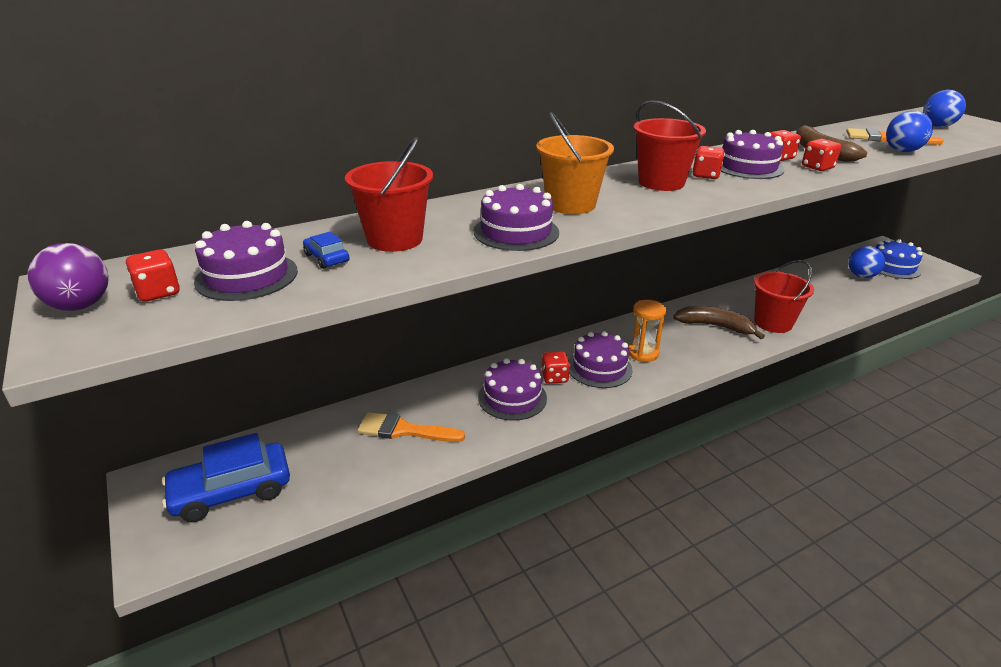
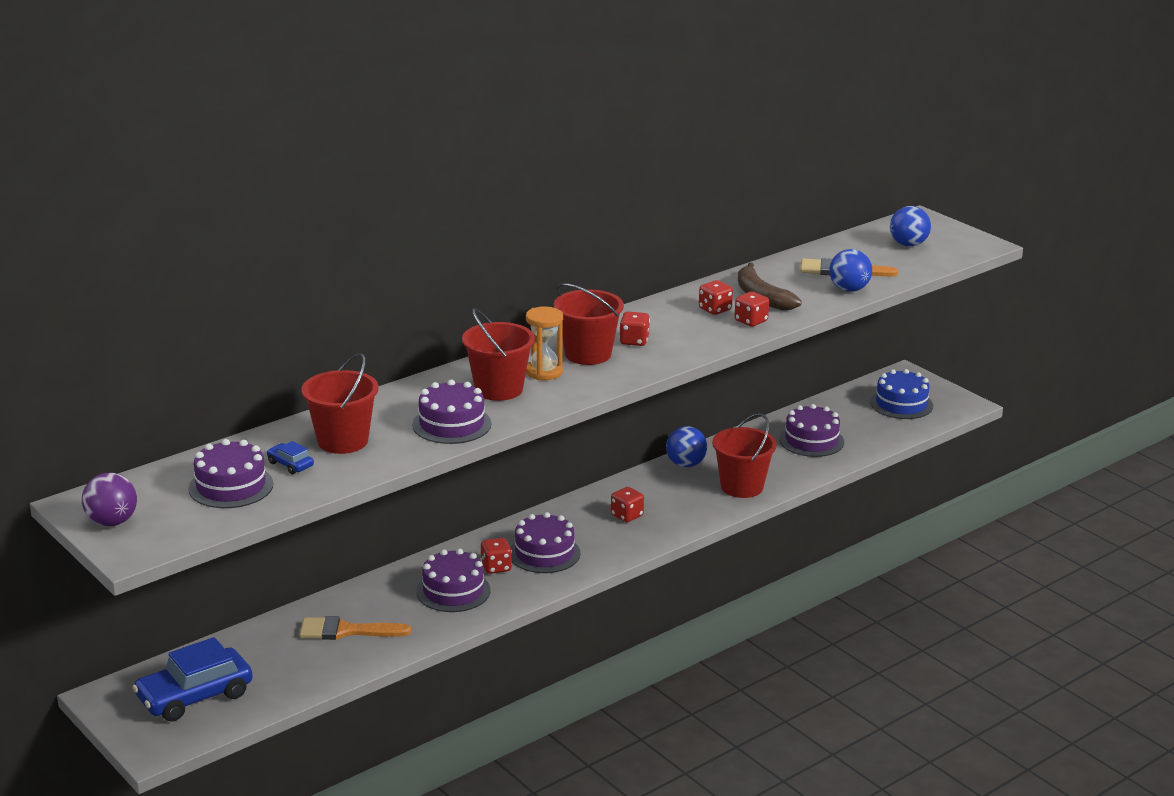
camera: 10 degrees left, 5 degrees down
(158, 292) = (166, 506): red dice -> red dice (627, 516)
(570, 204) = (498, 389): orange bucket -> red bucket
(643, 353) = (592, 533): orange hourglass -> orange hourglass (544, 372)
(715, 326) = (675, 497): brown banana -> none
(748, 167) = (679, 326): purple cake -> purple cake (811, 440)
(861, 276) = (859, 419): blue ball -> blue ball (685, 464)

